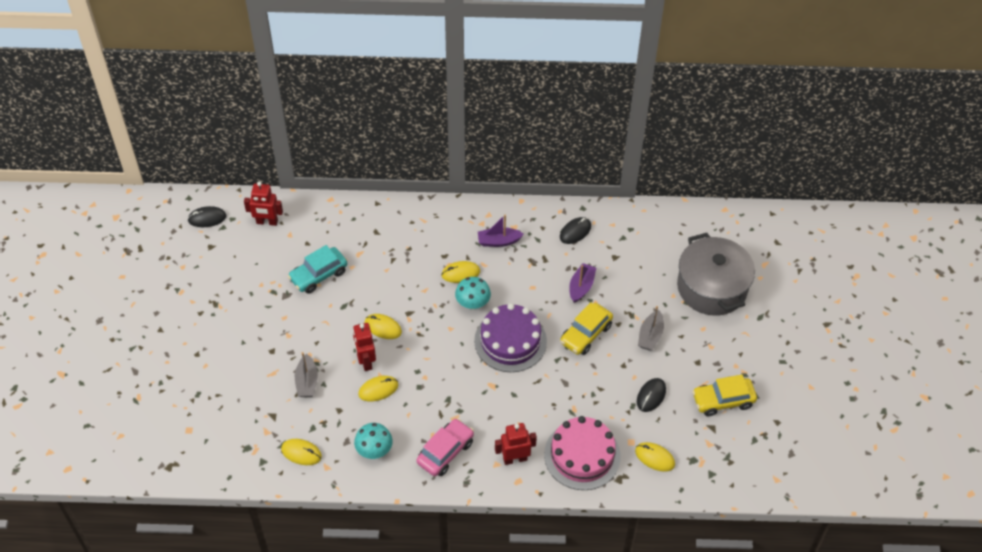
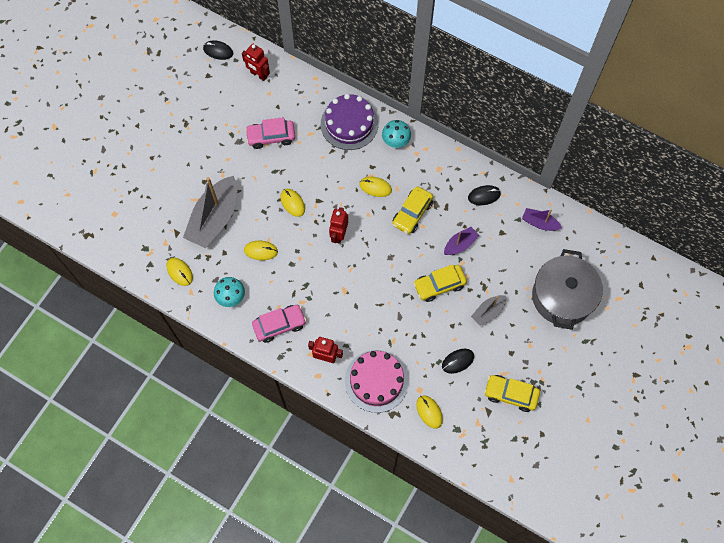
camera: 30 degrees right, 15 degrees up
(307, 382) = (214, 218): grey boat -> grey boat, size x2.01
(318, 275) = (271, 137): turquoise car -> pink car
(366, 361) = (265, 224): red robot -> red robot (339, 234)
(473, 303) = (370, 216): turquoise mushroom -> turquoise mushroom (396, 140)
(498, 241) = (420, 175): purple boat -> purple boat (539, 223)
(510, 341) = (379, 261): purple cake -> purple cake (349, 124)
(514, 280) = (412, 213): none -> yellow car

